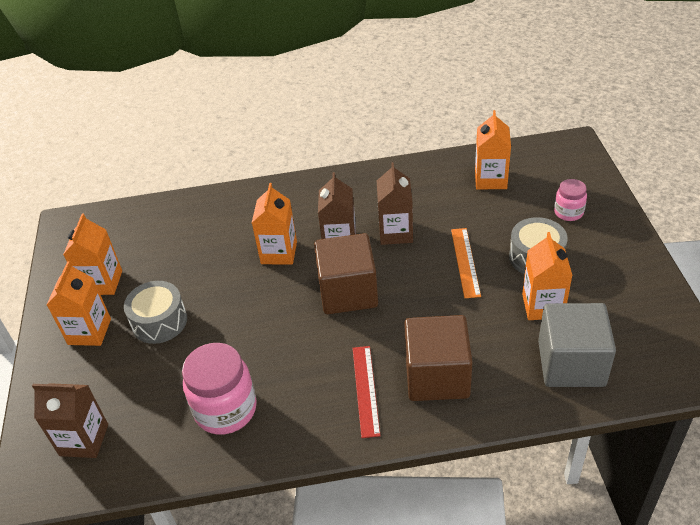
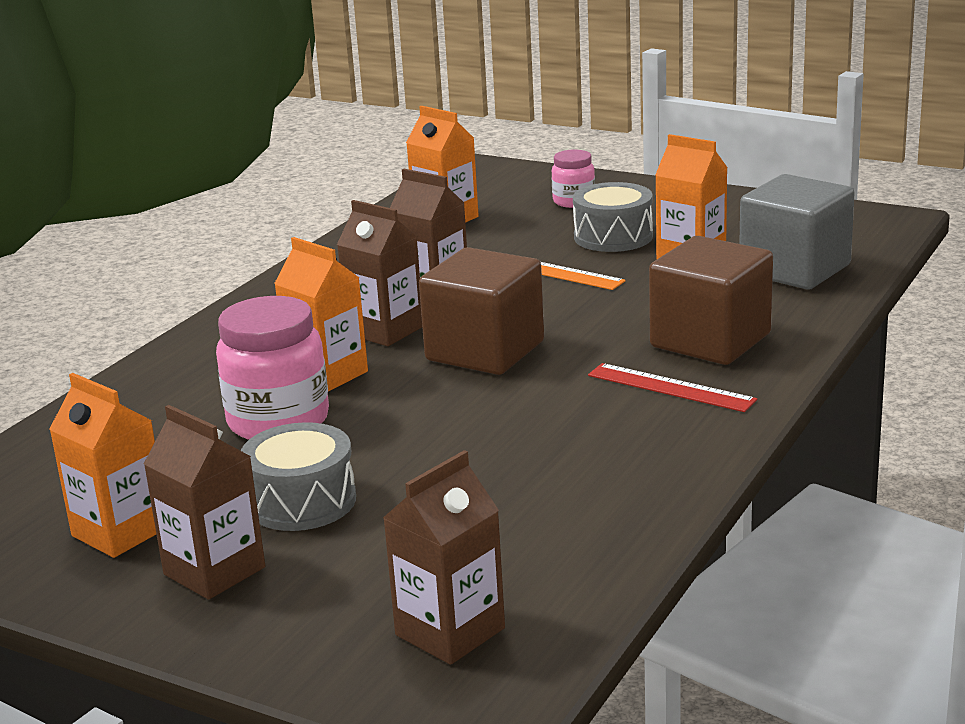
camera: 55 degrees left, 20 degrees down
(89, 331) = (214, 571): orange carton -> brown carton
(225, 409) = (564, 492): pink jar -> pink jar (278, 421)

